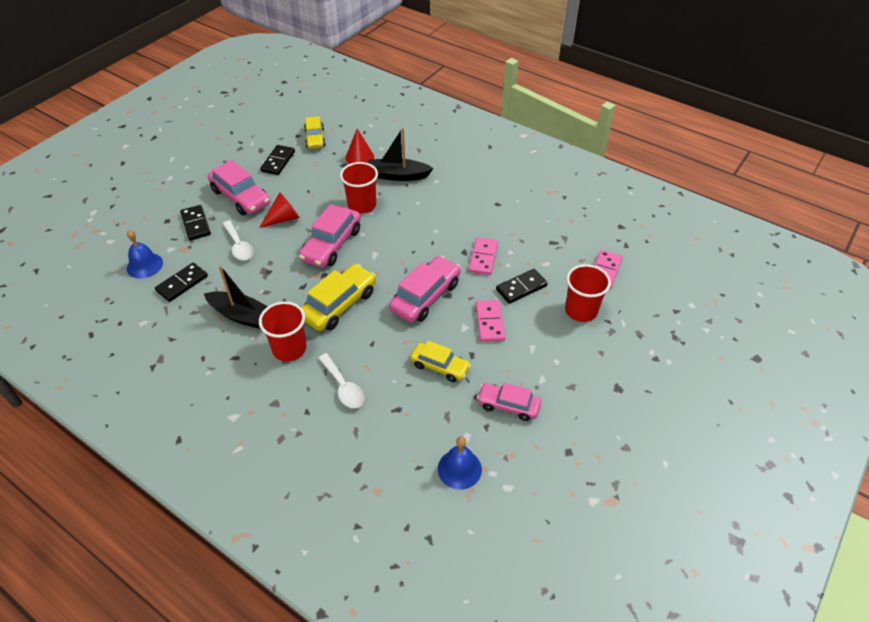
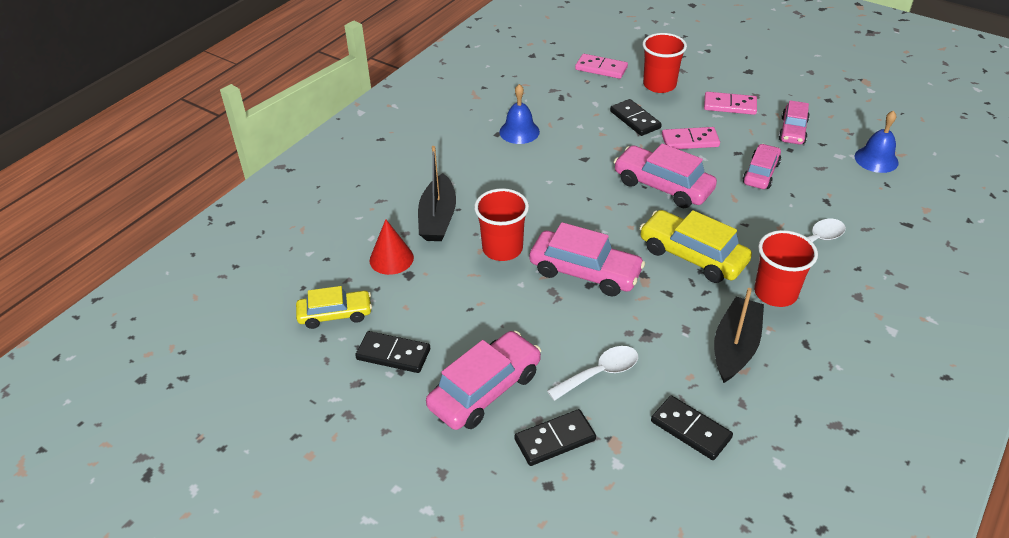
camera: 90 degrees left, 5 degrees down
(145, 265) = (660, 491): blue bell -> blue bell (519, 131)
(283, 219) = (535, 329): red cone -> none
(440, 366) = (761, 173): yellow car -> pink car
(483, 258) = (592, 145): pink domino -> pink domino (729, 105)

